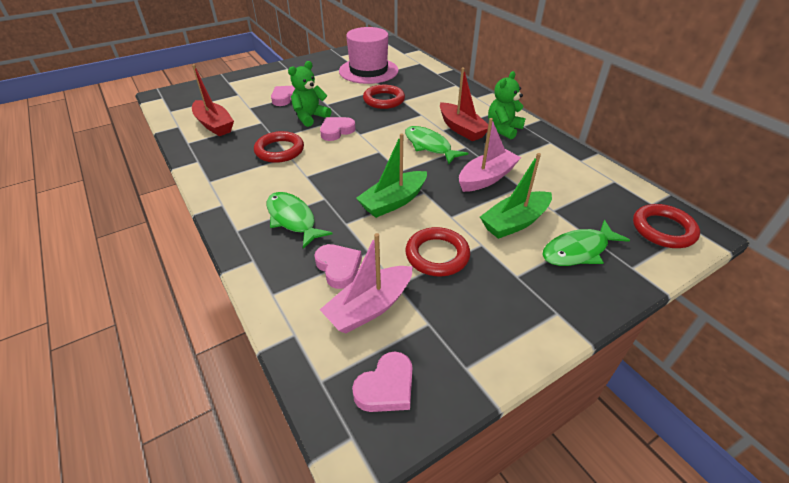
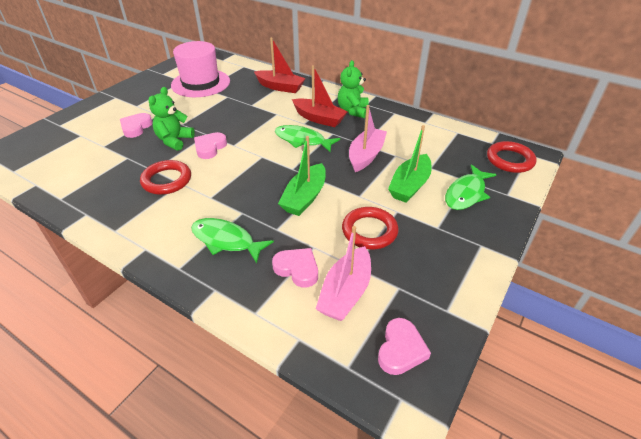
camera: 25 degrees left, 0 degrees up
(214, 125) = (77, 173): red boat -> red boat (280, 87)
(384, 100) = (234, 108): red ring -> none

